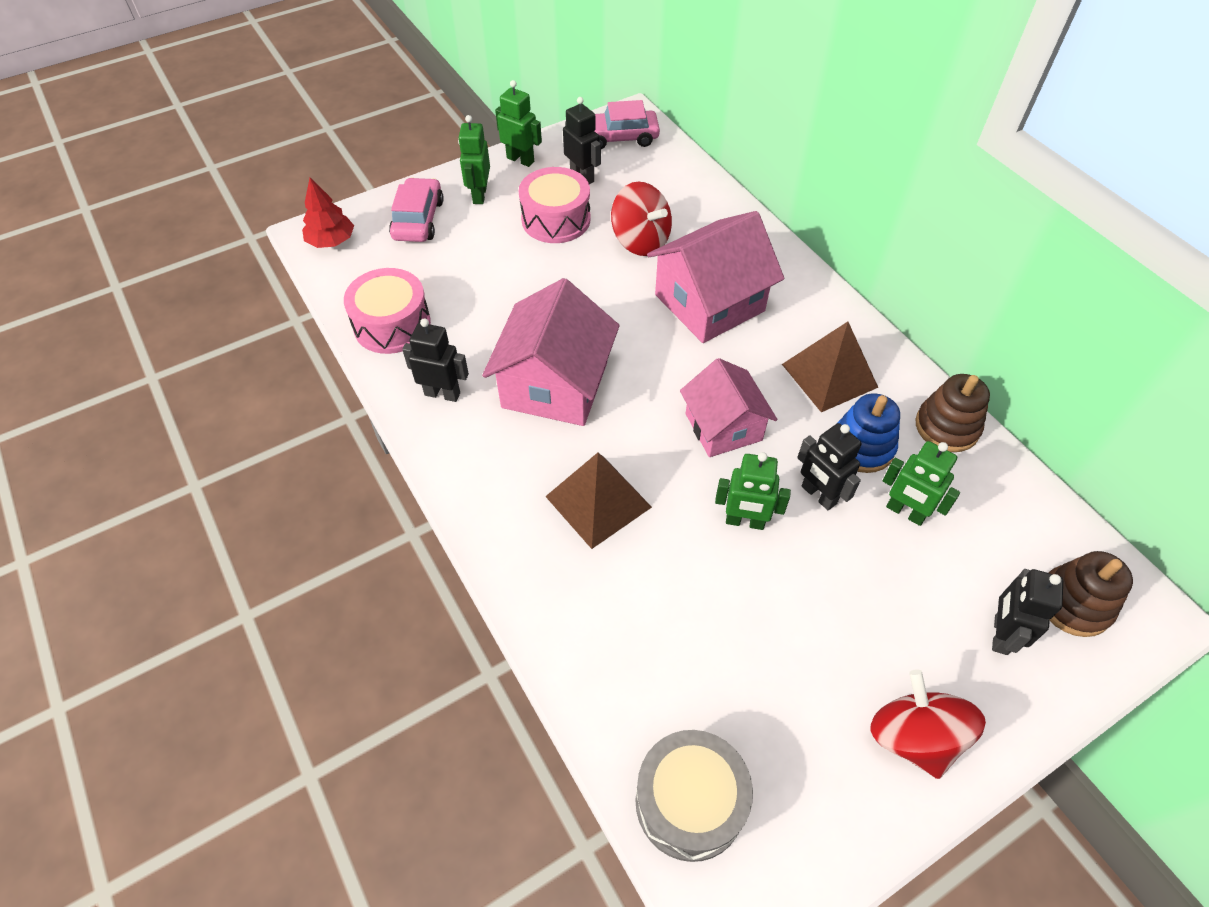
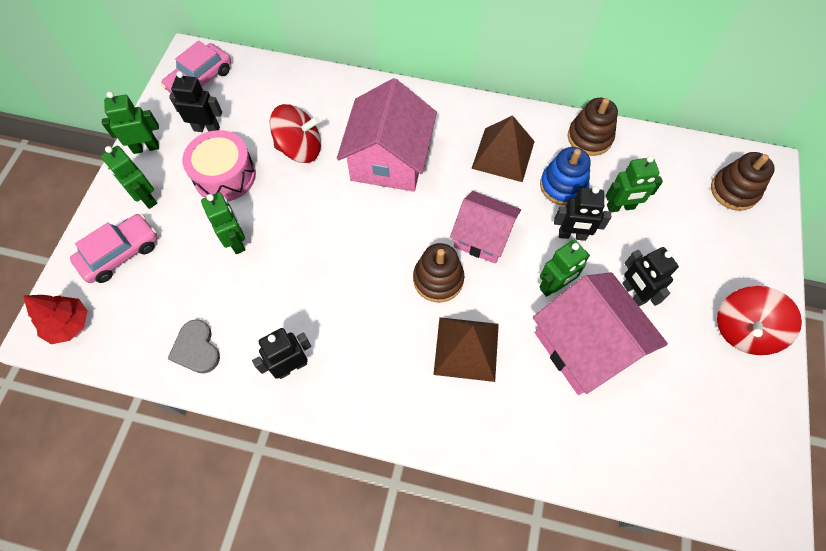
camera: 45 degrees left, 10 degrees up
(392, 325) = (196, 349): pink drum -> grey heart
(418, 220) = (120, 253): pink car -> pink car turned 90 degrees clockwise
(508, 273) = (236, 241): none -> green robot
(555, 385) = (357, 296): pink house -> pink house (586, 345)
(639, 428) = (438, 279): none -> brown stacking toy
(689, 802) = (692, 472): grey drum -> none
(913, 737) = (743, 330): red spinning top -> red spinning top turned 75 degrees counterclockwise
(1000, 634) = (723, 237): black robot -> black robot (633, 293)

